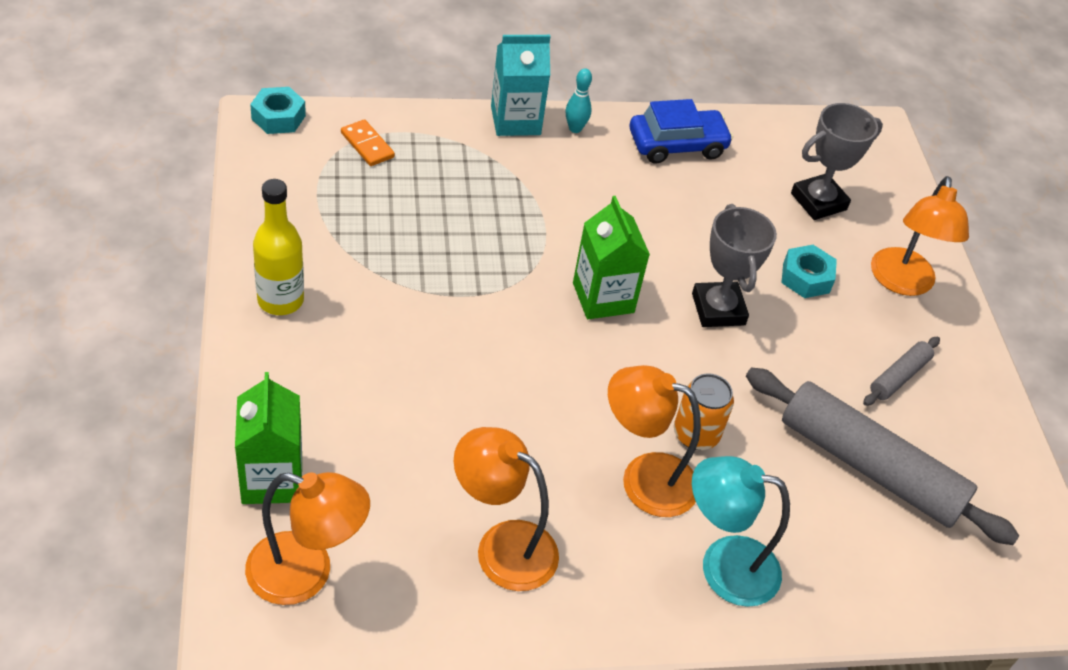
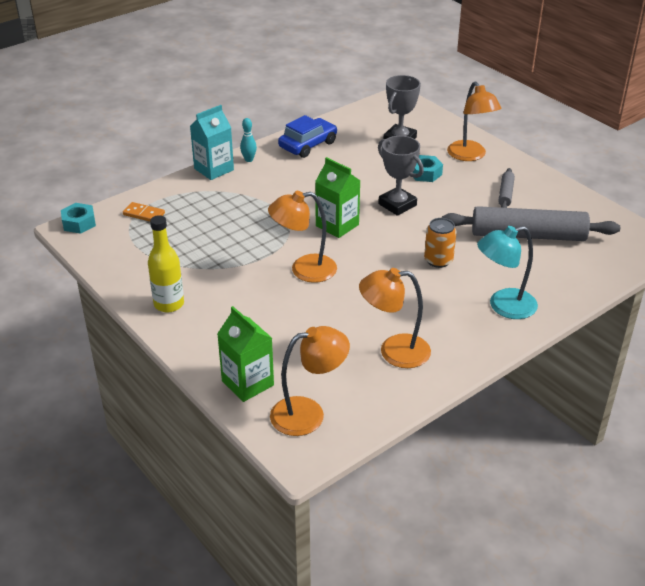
camera: 25 degrees left, 10 degrees down
(644, 479) = (432, 290): orange lamp -> orange lamp (304, 270)

